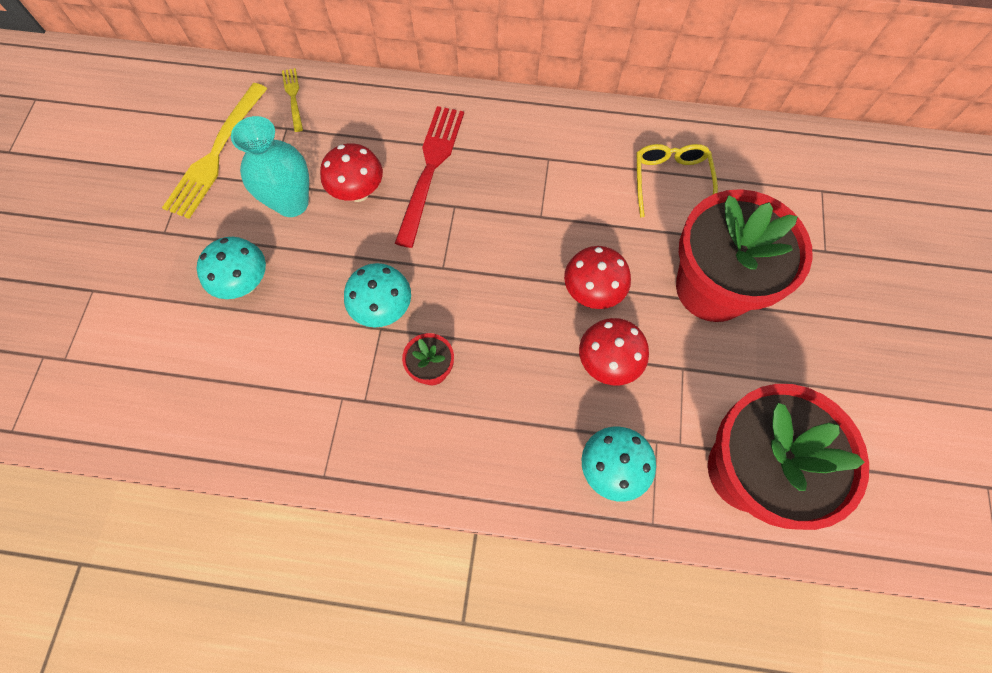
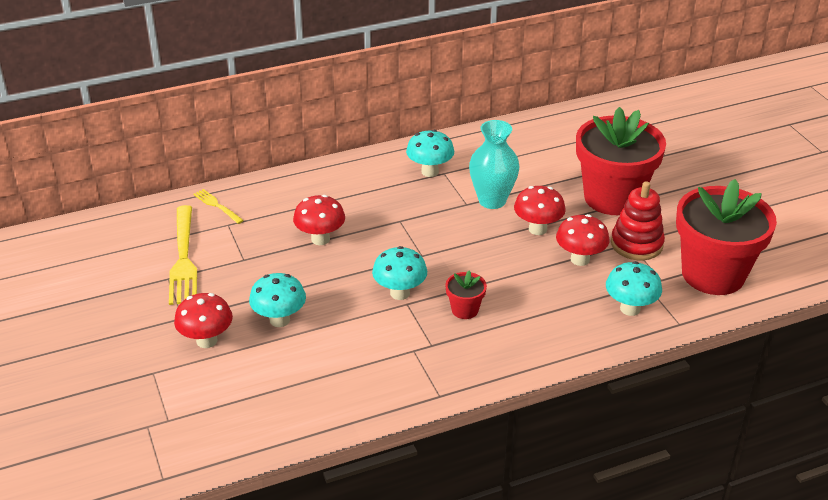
camera: 30 degrees left, 30 degrees down
(164, 275) = (207, 340): none -> red mushroom
(292, 203) = (273, 263): turquoise vase -> turquoise vase (492, 200)
(430, 169) = (363, 208): red fork -> none
(534, 149) = (430, 171): none -> turquoise mushroom
(670, 181) = (538, 155): yellow glasses -> none
(689, 374) = (636, 244): none -> red stacking toy

